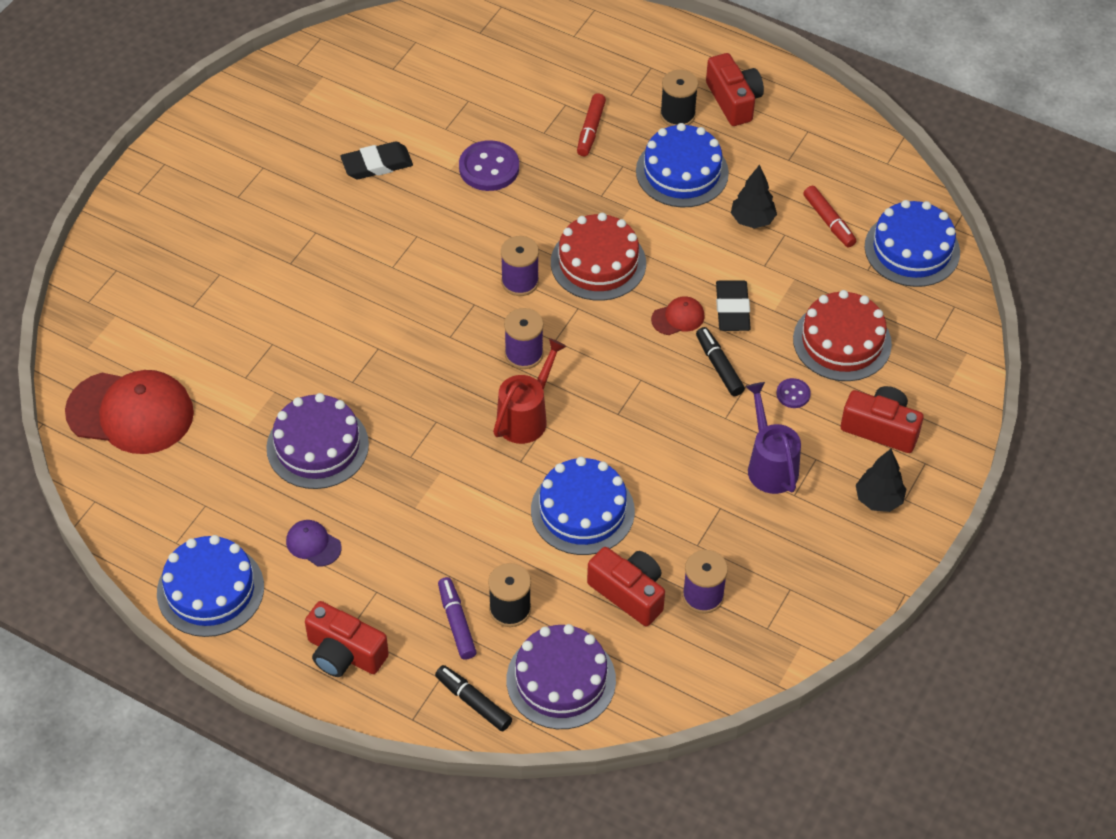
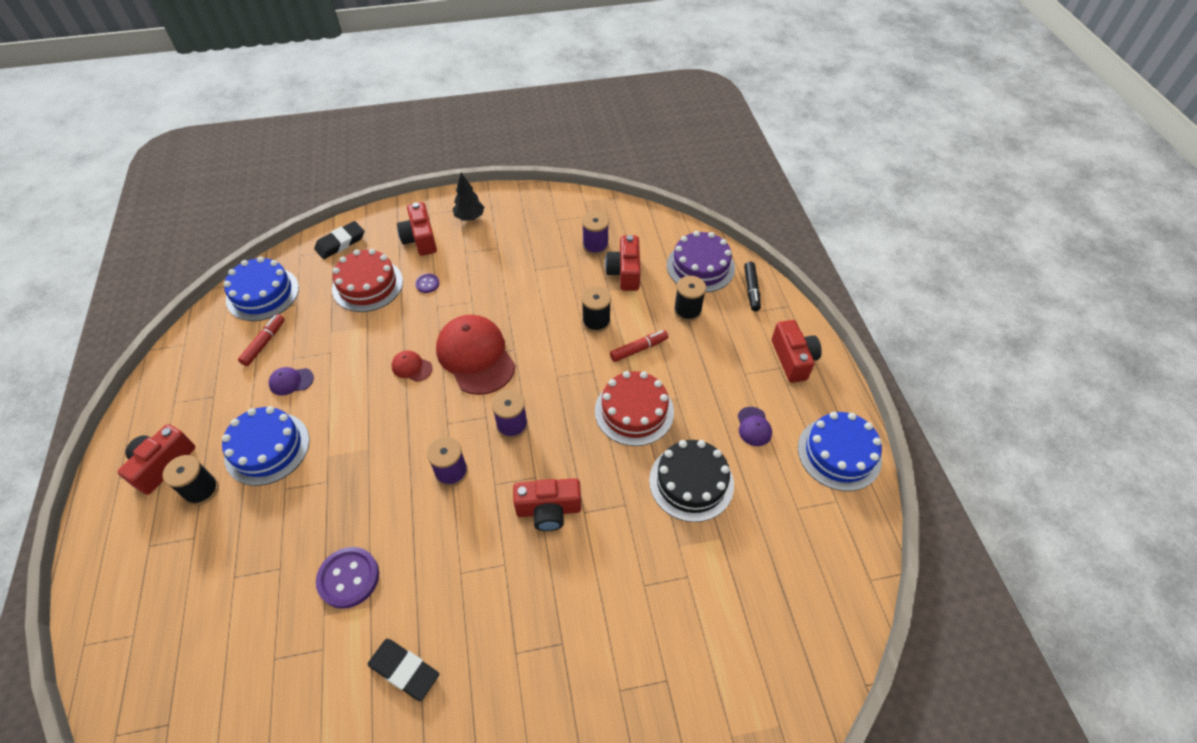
camera: 130 degrees left, 0 degrees up
(130, 412) = (791, 627): red cap -> red cap (475, 356)
(317, 446) = (691, 482): purple cake -> black cake
(407, 325) = (549, 510): none -> red camera
(456, 622) = (720, 326): purple marker -> none
(526, 416) = (559, 390): red watering can -> none
(582, 510) = (596, 321): blue cake -> black spool
(590, 130) = (256, 537): red marker -> red marker (639, 349)
(598, 263) = (397, 439): red cake -> red cake (634, 411)
(719, 366) = (435, 326): black marker -> none
(732, 309) = (382, 346): black eraser -> black eraser (340, 243)
(752, 220) = (291, 381): black tree -> purple cap
(770, 465) = (487, 266): purple watering can -> none

